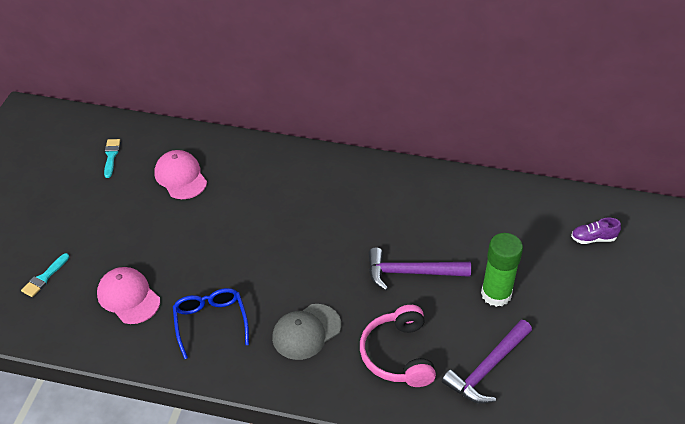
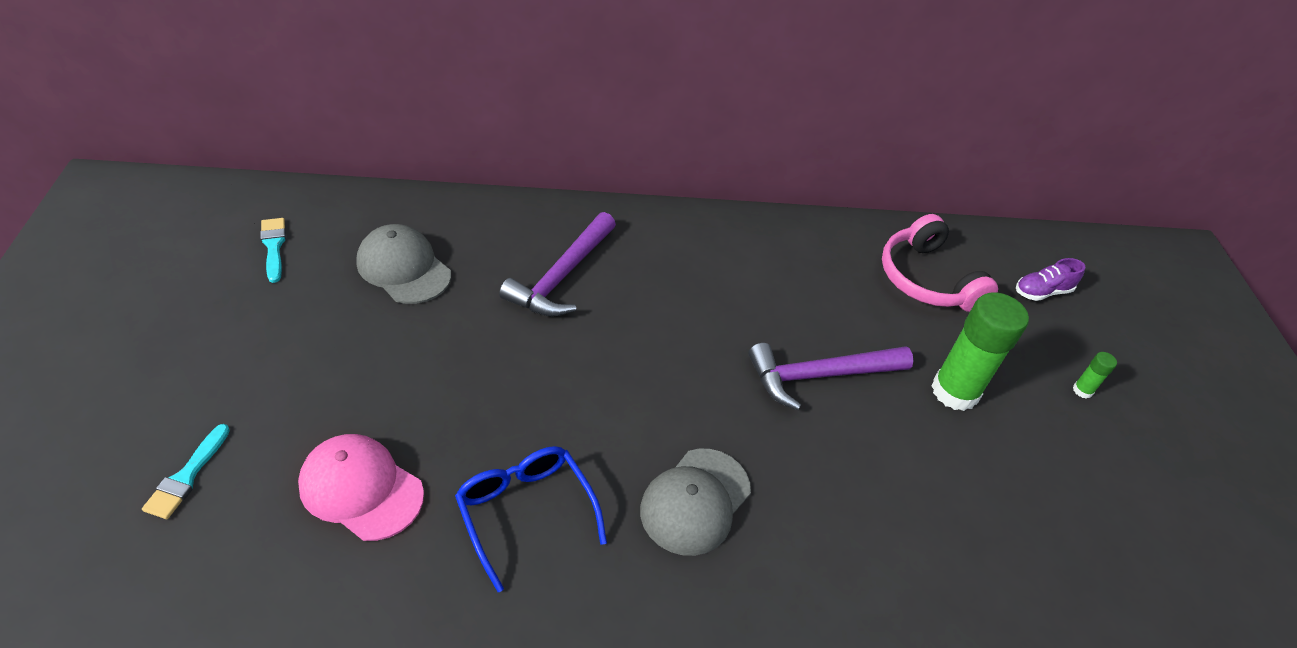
camera: 20 degrees left, 0 degrees up
(180, 177) = (404, 268): pink cap -> grey cap
(397, 355) = (855, 516): pink headphones -> pink headphones (926, 279)
(487, 368) = (998, 514): purple hammer -> purple hammer (562, 276)
(586, 306) = (1082, 390): none -> green glue stick

